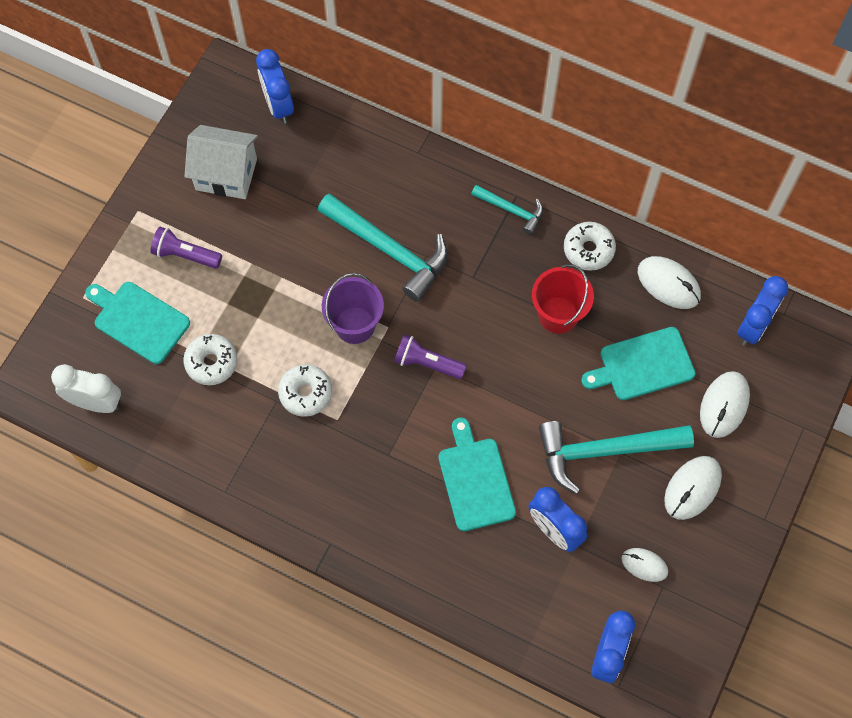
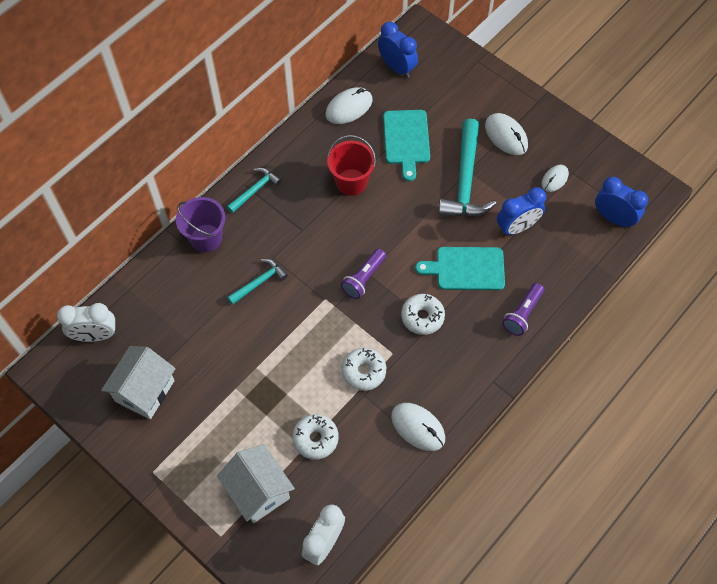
camera: 75 degrees left, 5 degrees down
(139, 320) = (258, 491): turquoise cutting board -> white house
(185, 255) = (209, 440): purple flashlight -> purple flashlight (522, 314)
(278, 105) = (95, 335): blue clock -> white clock
(355, 325) = (316, 322): purple bucket -> purple bucket (206, 238)
(389, 250) = (259, 282): turquoise hammer -> turquoise hammer, size x0.53
(588, 249) = (305, 149): white donut -> white donut (422, 317)
(724, 405) = (450, 101): white mouse -> white mouse (418, 427)

